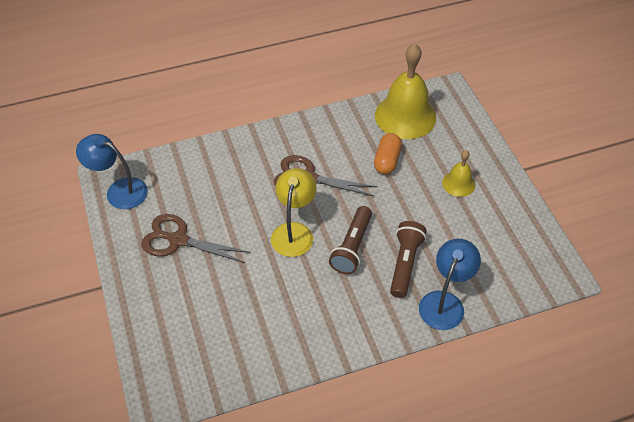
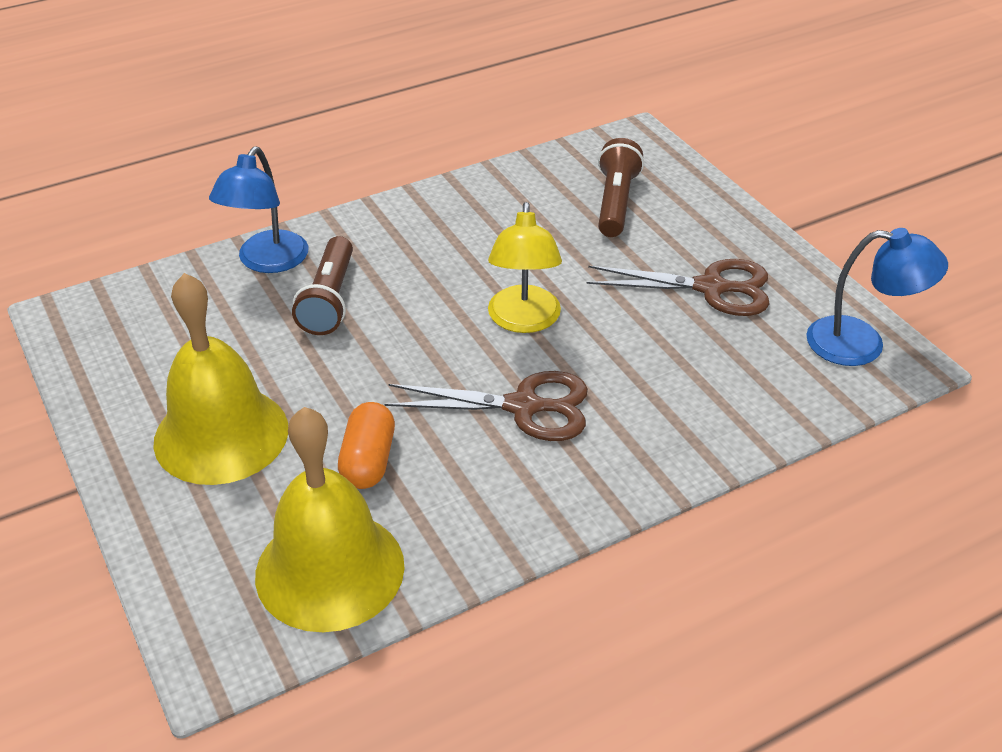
camera: 170 degrees right, 10 degrees down
(352, 247) = (420, 311): brown flashlight -> brown flashlight (615, 202)
(458, 183) = (221, 434): yellow bell -> yellow bell, size x1.99

